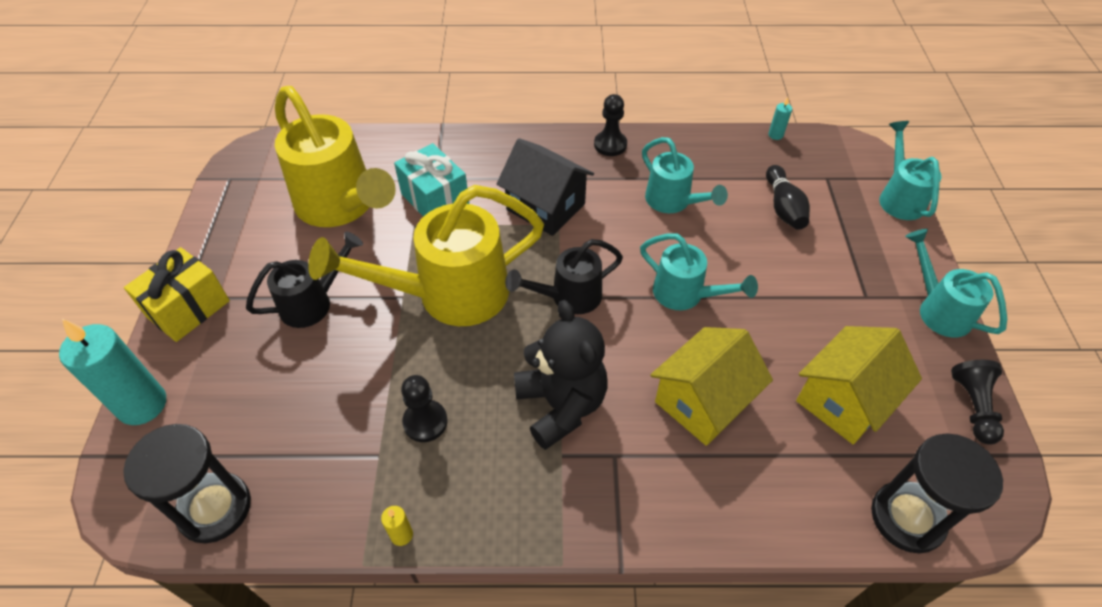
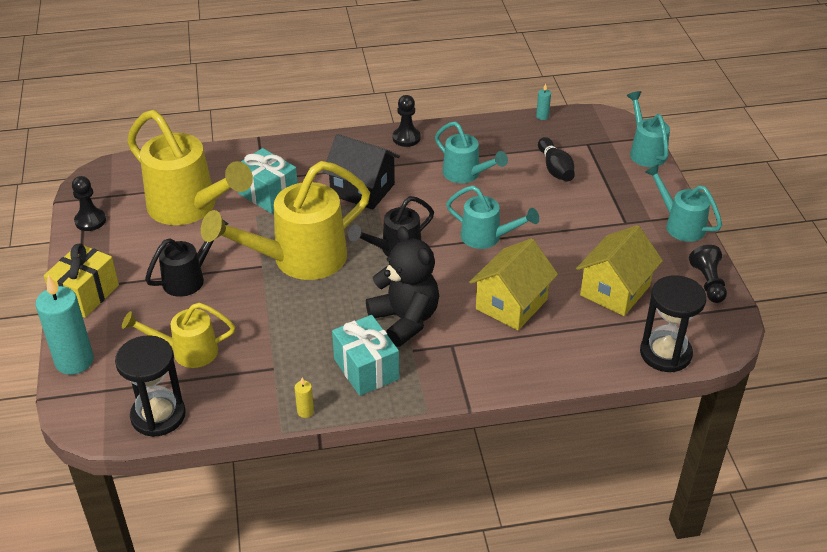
camera: 10 degrees left, 10 degrees down
(280, 412) = (187, 352): none -> yellow watering can
(425, 422) = (303, 343): black pawn -> black pawn (90, 221)
(495, 477) = (366, 369): none -> turquoise gift

